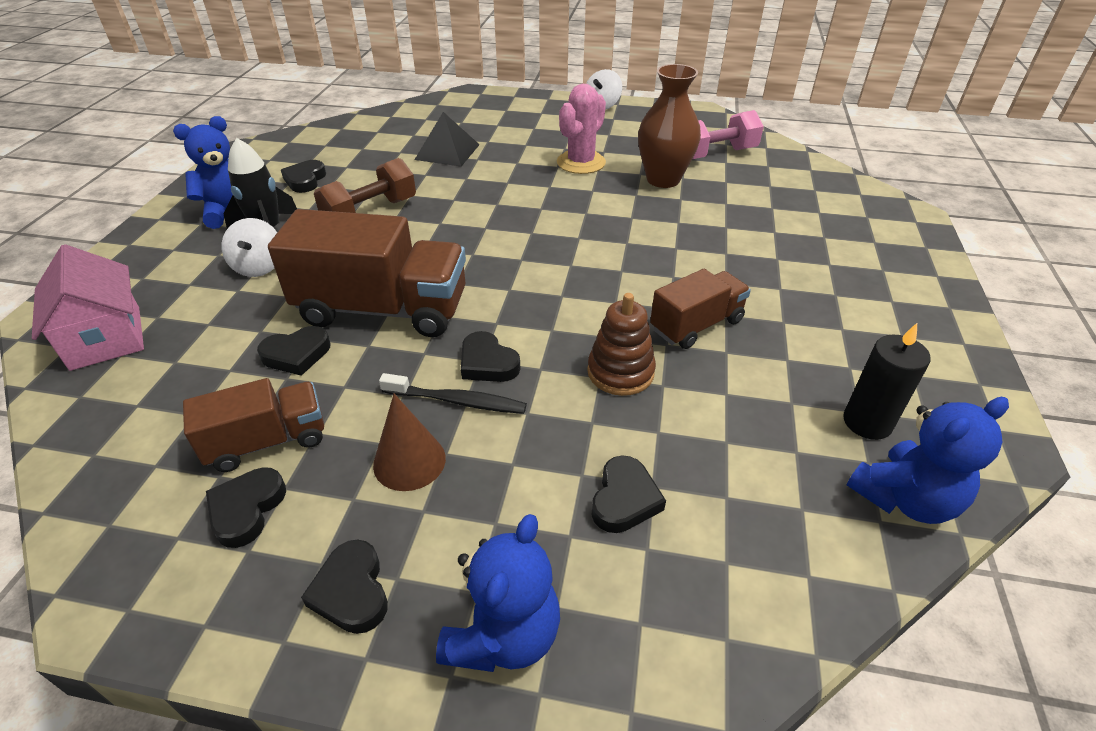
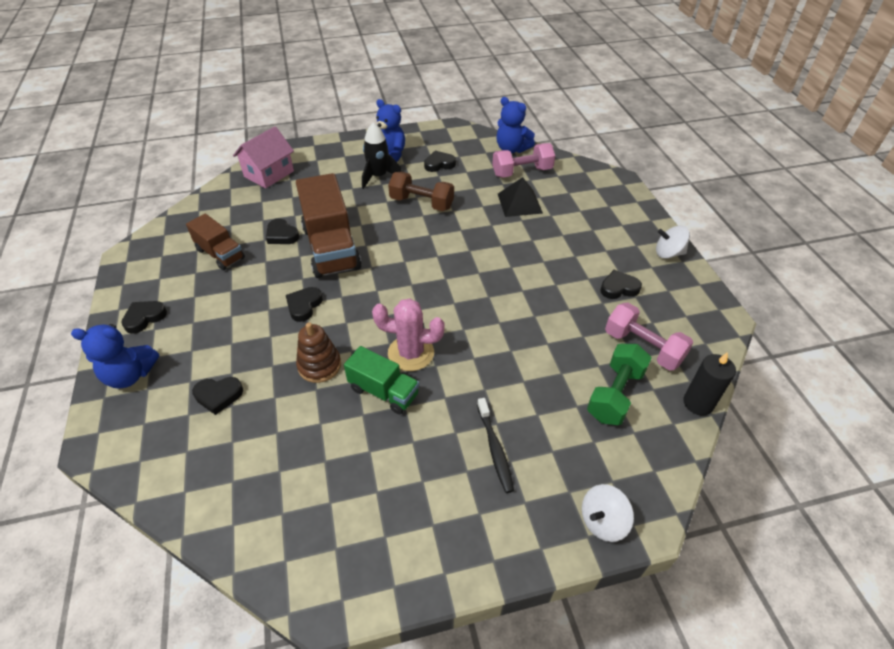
camera: 65 degrees right, 5 degrees up
(247, 509) = (180, 267): black heart -> black heart (619, 288)
(259, 266) = (345, 189): white spinning top -> white spinning top (602, 521)
(393, 135) = (522, 172): none -> pink dumbbell
(409, 461) = (222, 305): brown cone -> none
(457, 401) = (269, 305): black toothbrush -> black toothbrush (495, 449)
(581, 163) = (558, 271): pink cactus -> pink cactus (411, 353)
(663, 179) = (569, 325): brown vase -> none
(696, 325) = (384, 391): brown truck -> green truck
(766, 184) = (615, 394): none -> green dumbbell
(867, 422) = (320, 508): black candle -> black candle (698, 403)
(904, 499) = (254, 537): blue teddy bear -> blue teddy bear (511, 149)

